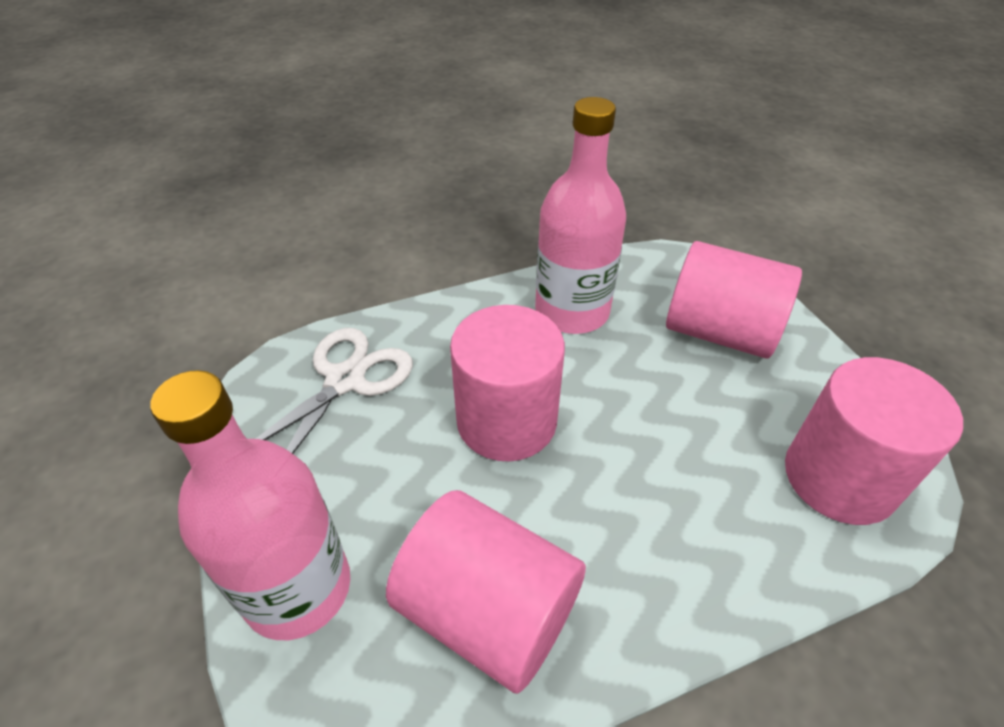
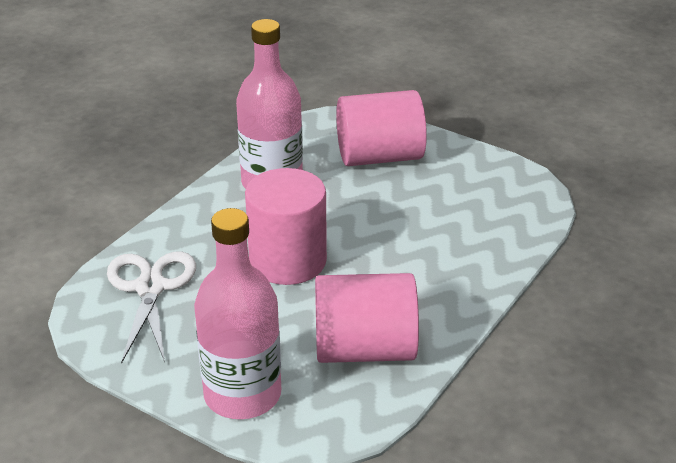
camera: 35 degrees left, 10 degrees down
(839, 477) = (502, 205): pink cylinder -> none

